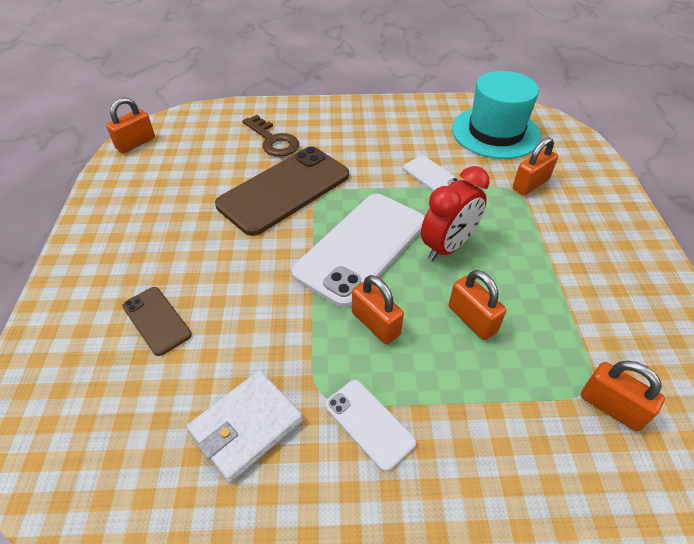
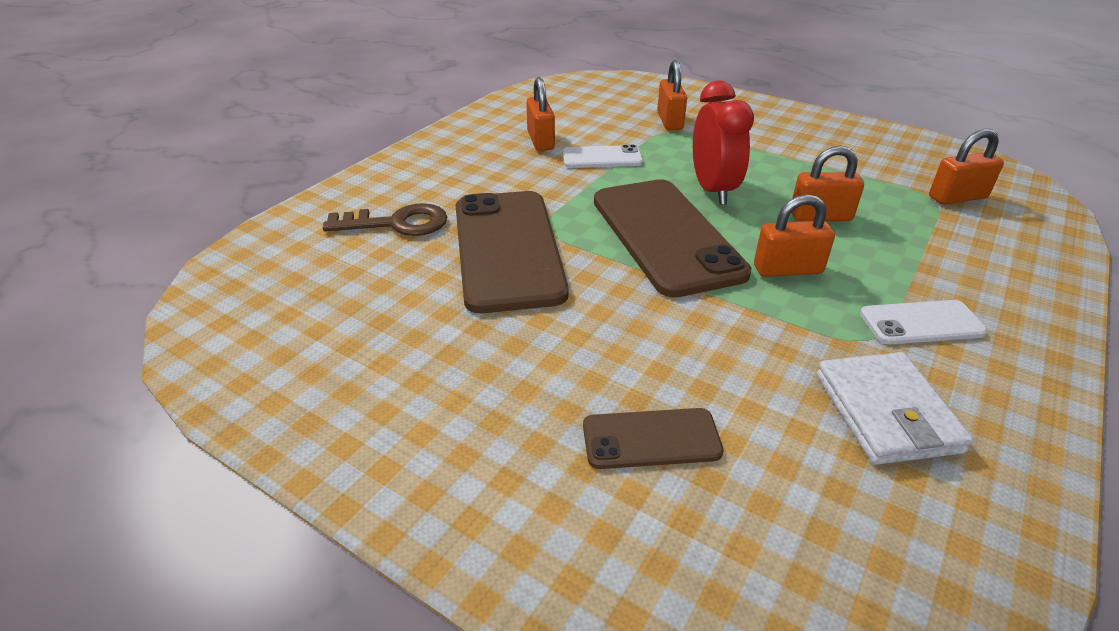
camera: 55 degrees left, 10 degrees down
(136, 143) = (210, 342): orange padlock -> orange padlock (541, 140)
(361, 247) = (666, 236): white phone -> brown phone
(495, 132) = (576, 105): turquoise hat -> none

